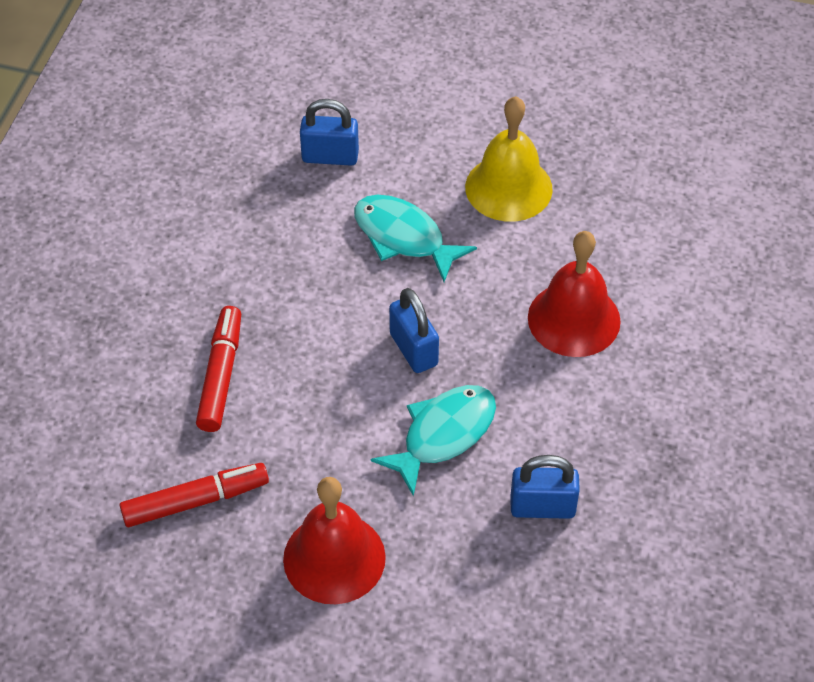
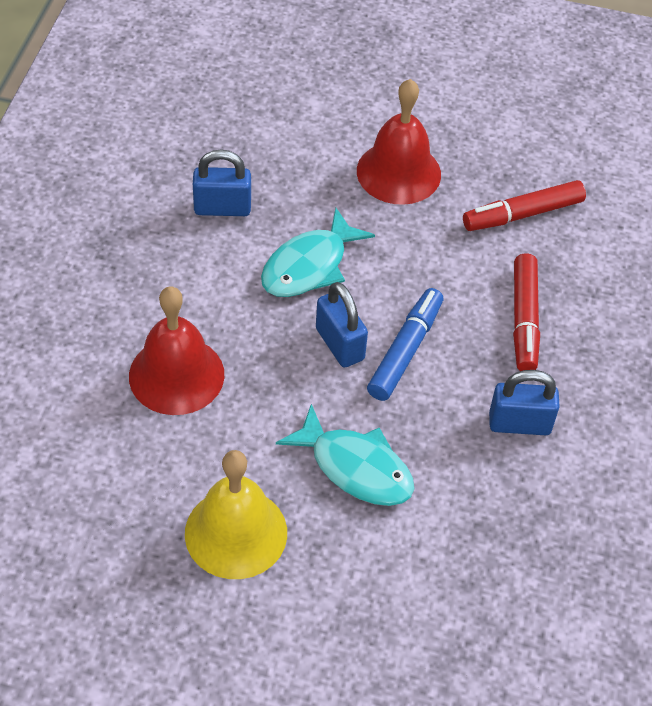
camera: 175 degrees right, 0 degrees up
(330, 156) = (449, 576): blue padlock -> blue padlock (519, 424)
(348, 343) = (405, 350): none -> blue marker

